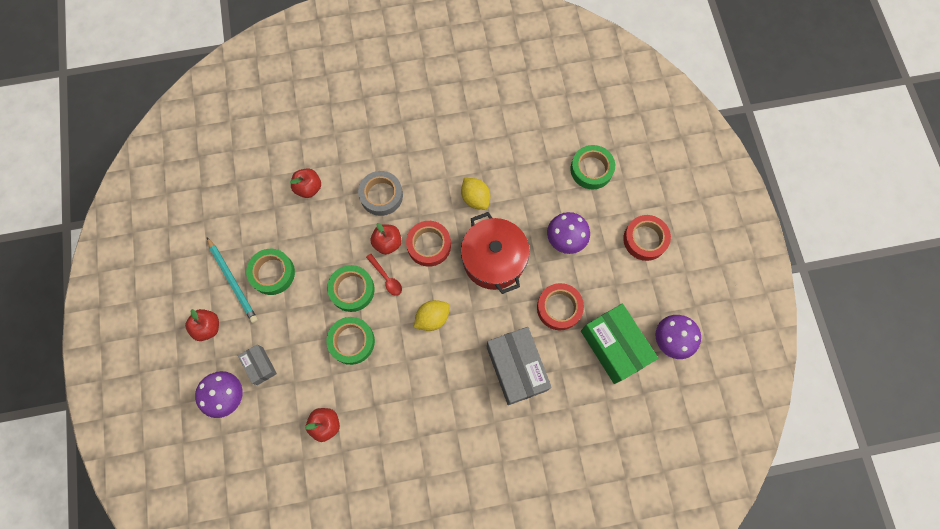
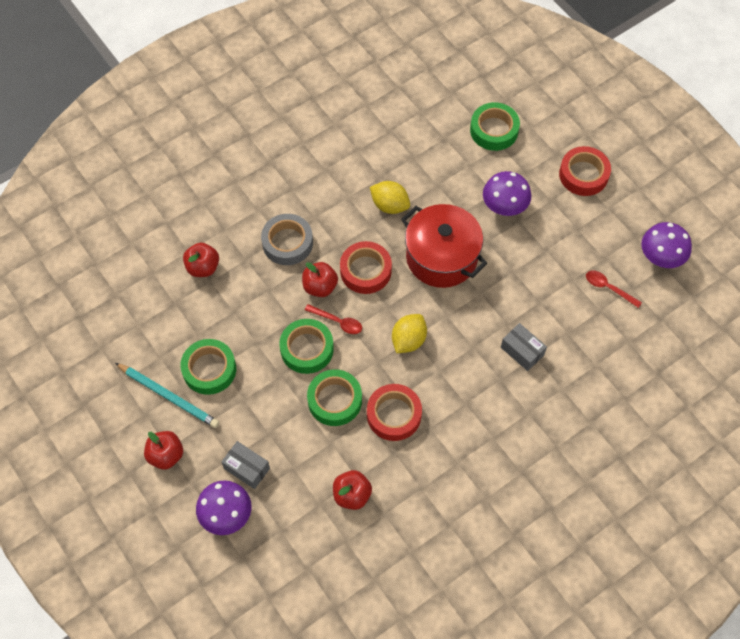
camera: 25 degrees left, 10 degrees down
(516, 368) = (522, 351): grey box -> grey box, size x0.51
(559, 308) = (533, 275): red tape -> red tape (394, 415)
(614, 346) = (608, 288): green box -> red spoon

